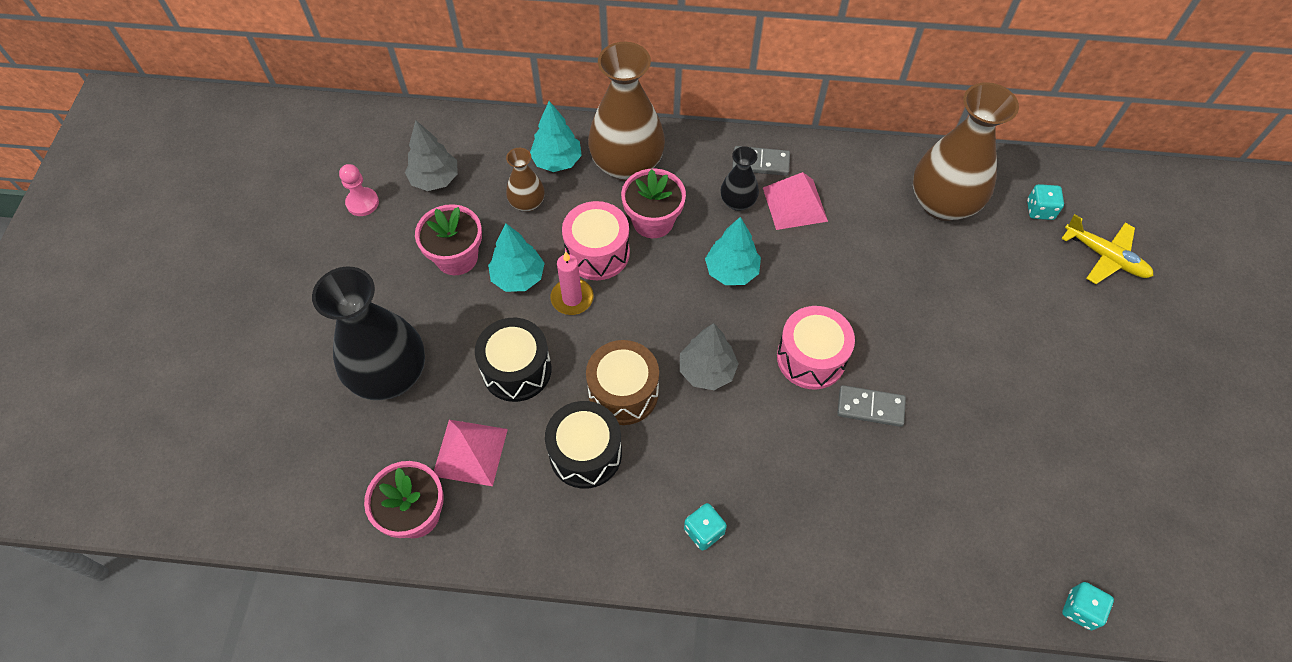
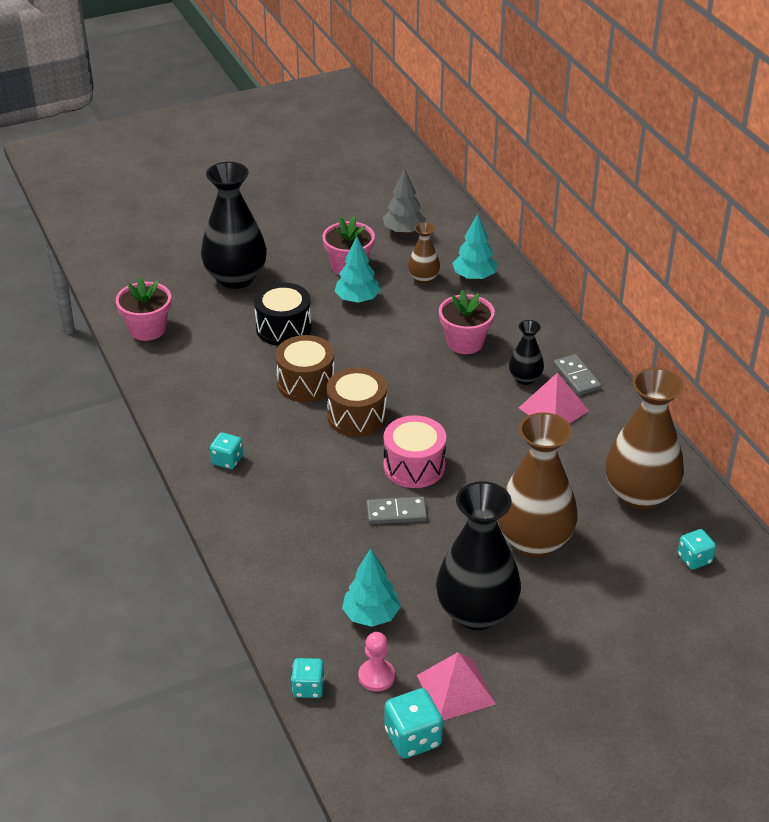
camera: 60 degrees right, 20 degrees down
(362, 203) = (355, 210): pink pawn -> pink pawn (376, 676)
(470, 452) = (207, 333): pink pyramid -> pink pyramid (455, 689)
(572, 298) = (362, 330): pink candle -> none
(585, 453) = (245, 383): black drum -> none
(597, 252) = (411, 327): pink drum -> none
(627, 164) = (505, 310): brown vase -> brown vase (534, 541)
(707, 371) = (357, 416): grey tree -> brown drum
(731, 271) = (456, 398): turquoise tree -> turquoise tree (371, 615)
(870, 407) = (396, 513): grey domino -> grey domino turned 75 degrees counterclockwise
(1036, 408) = (476, 612): none -> black vase
(1105, 257) = (683, 617): yellow plane -> none
(1177, 545) = (413, 738): none -> turquoise dice

